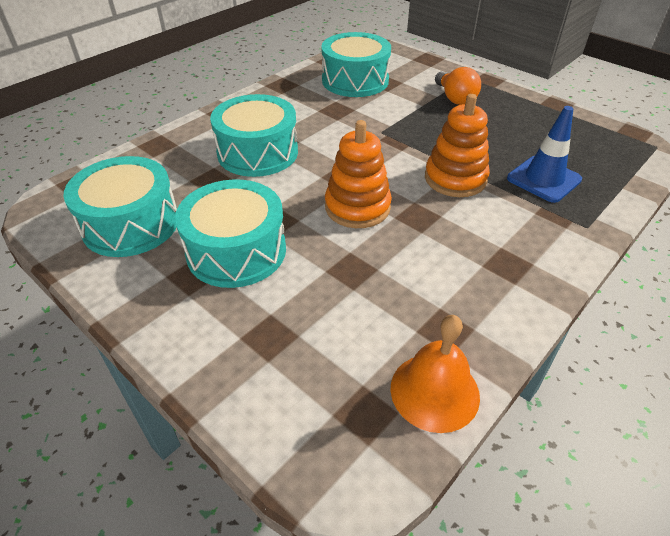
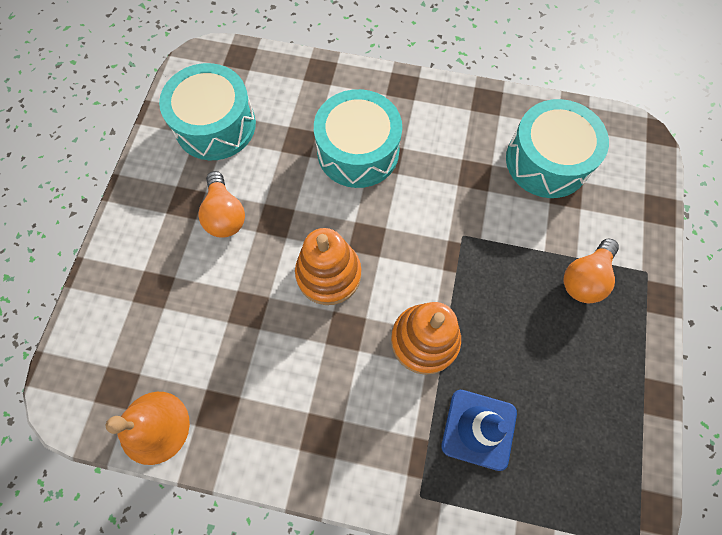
camera: 60 degrees right, 25 degrees up
(236, 251) = (225, 214): turquoise drum -> orange light bulb

